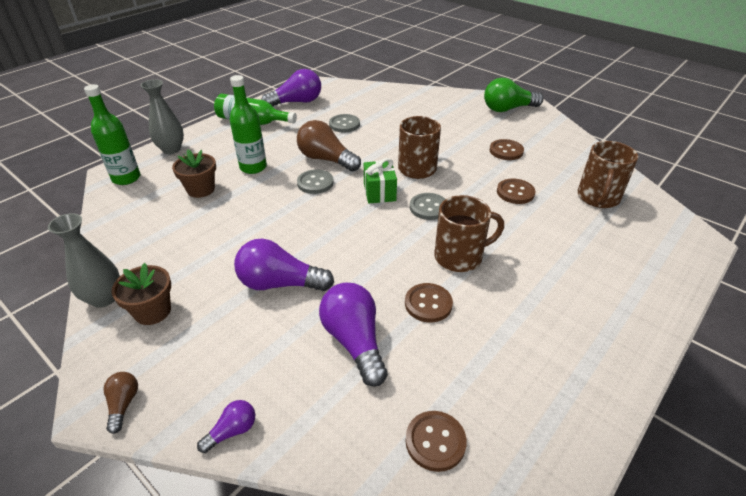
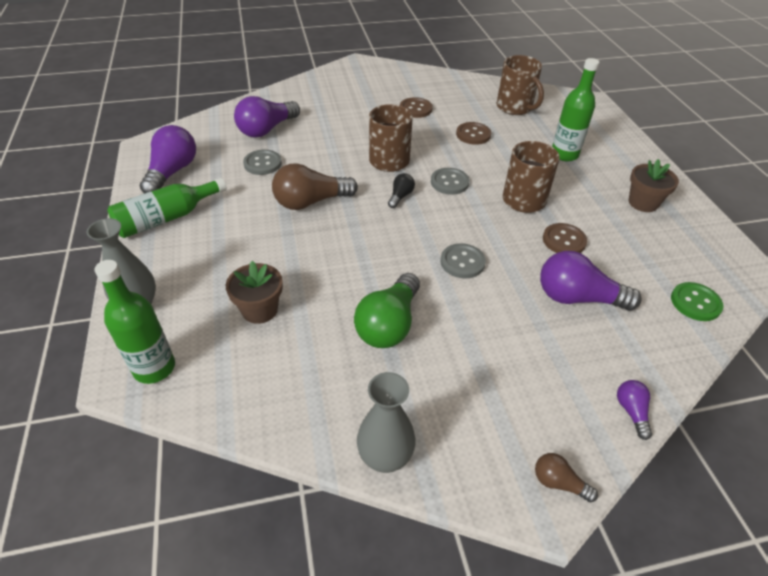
camera: 55 degrees left, 5 degrees up
(152, 311) = (440, 419): brown flower pot -> brown flower pot (643, 203)
(253, 167) = (264, 254): green bottle -> green bottle (564, 154)
(280, 283) = (473, 311): purple light bulb -> purple light bulb (267, 129)
(315, 183) = (342, 226): grey button -> grey button (462, 262)
(379, 192) = (400, 196): green gift -> black light bulb
(435, 441) = (695, 303): brown button -> green button
(508, 109) = (358, 76): green light bulb -> green light bulb (389, 324)

